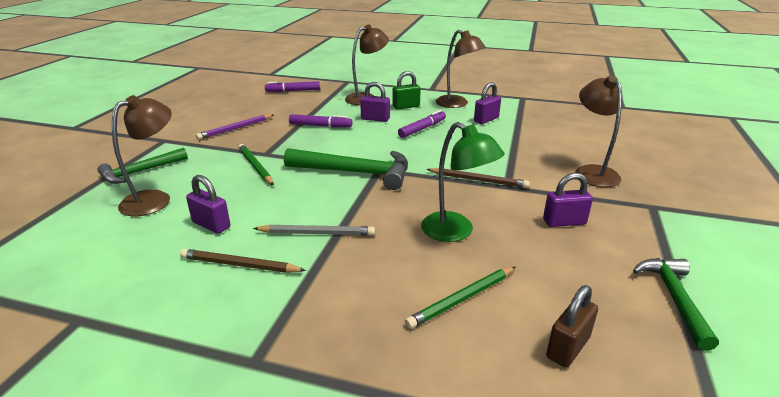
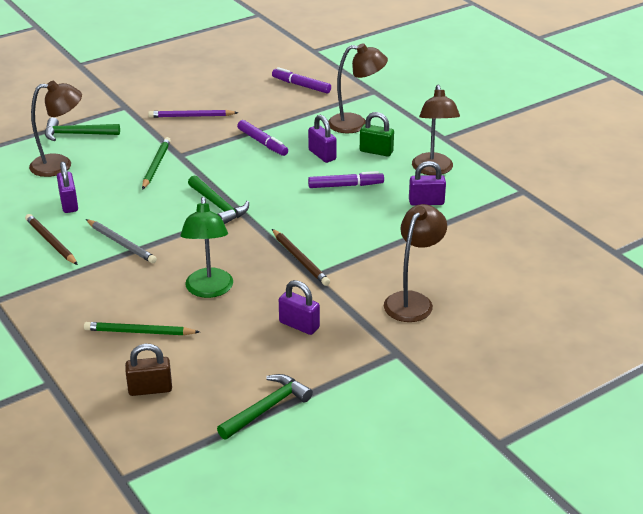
camera: 40 degrees right, 5 degrees up
(355, 172) = (218, 205): green hammer -> green hammer, size x0.65

